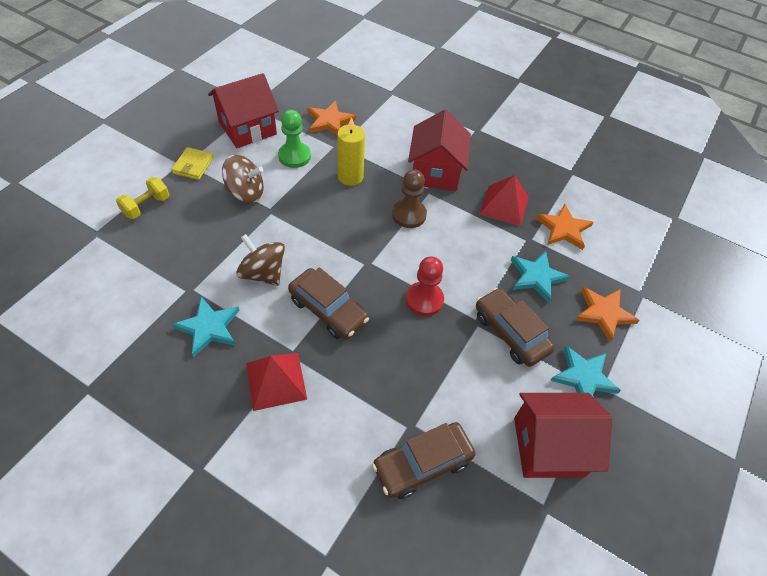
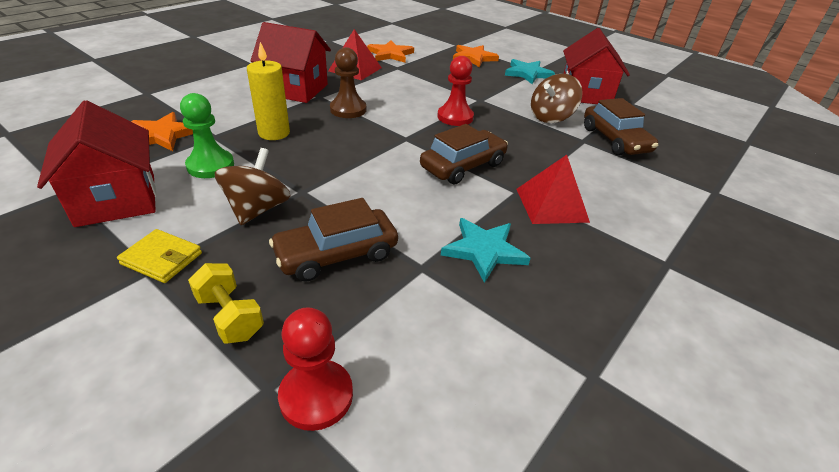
camera: 80 degrees left, 15 degrees down
(89, 253) = (316, 396): none -> red pawn
(263, 273) = (405, 204): brown spinning top -> brown spinning top (551, 117)
(510, 333) = (490, 89): brown car -> brown car (336, 254)
(536, 277) = (437, 71): turquoise star -> none

